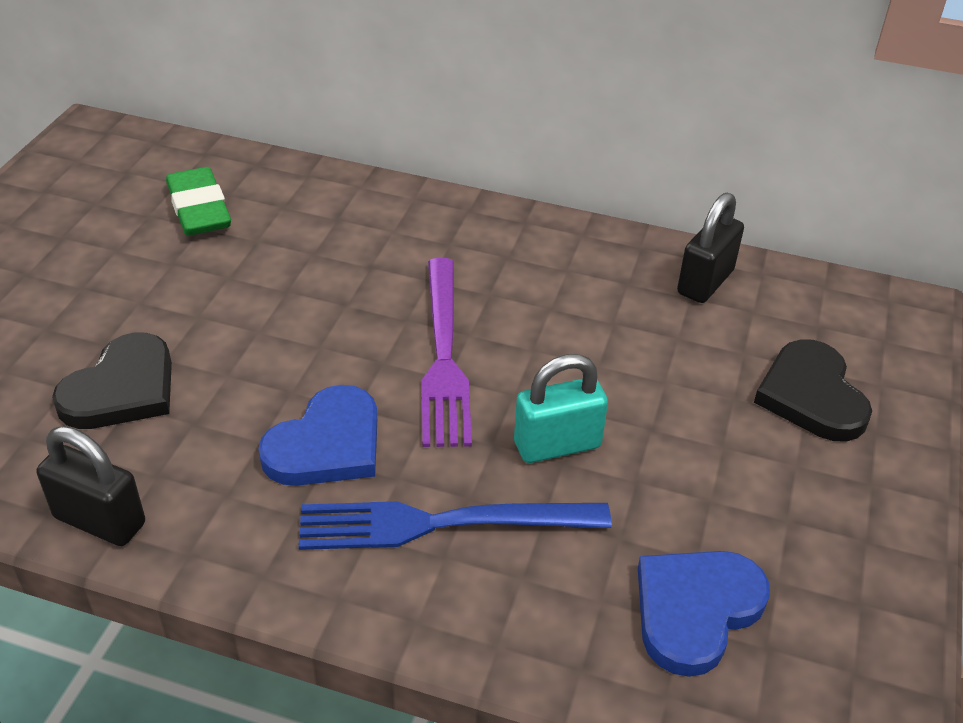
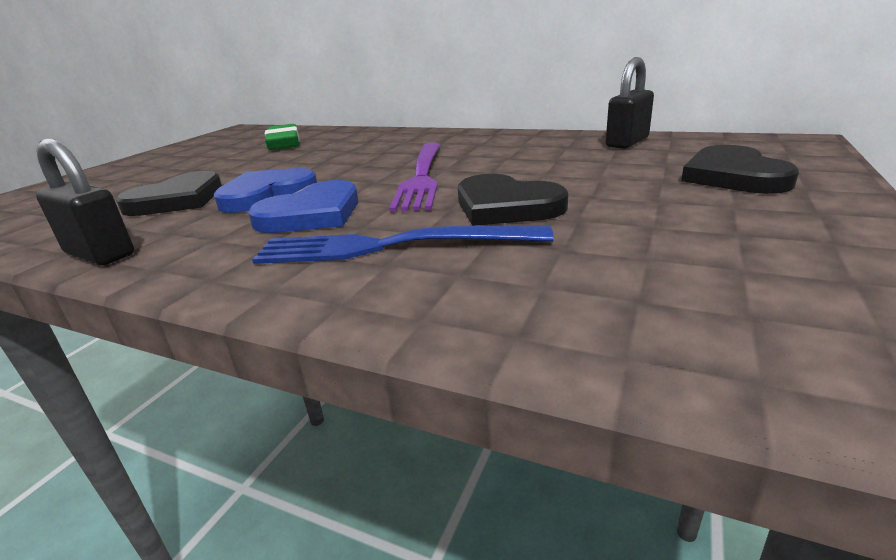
camera: 10 degrees right, 15 degrees down
(557, 445) = (505, 206): turquoise padlock -> black heart
(695, 610) = (651, 289): blue heart -> blue heart (266, 194)

